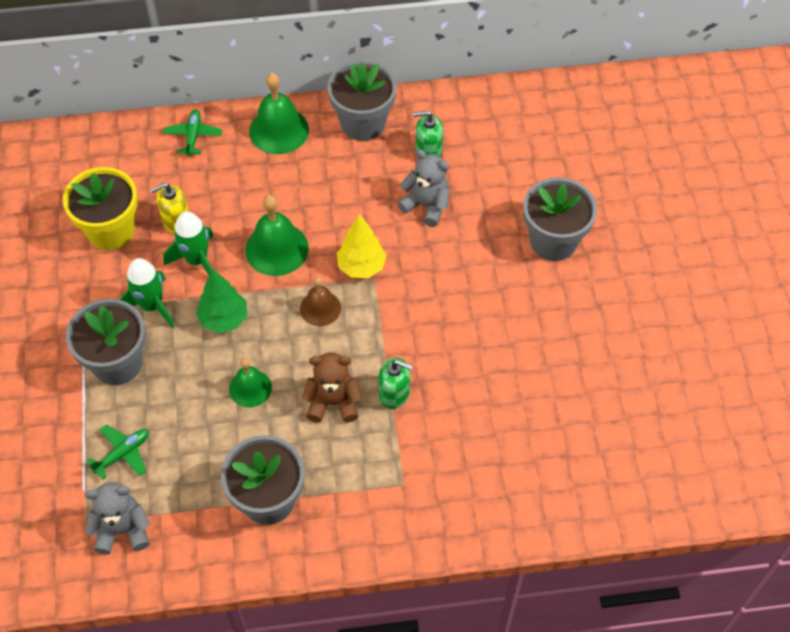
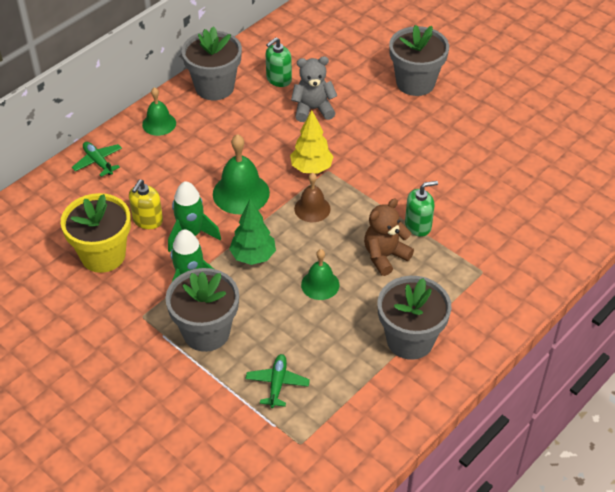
camera: 40 degrees left, 10 degrees down
(123, 530) = (333, 429): grey teddy bear -> none
(279, 130) = (159, 123): green bell -> green bell, size x0.63

